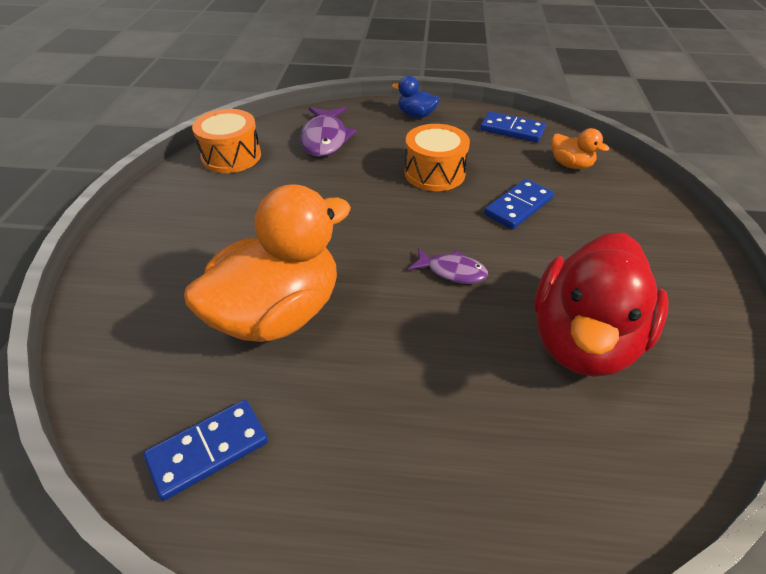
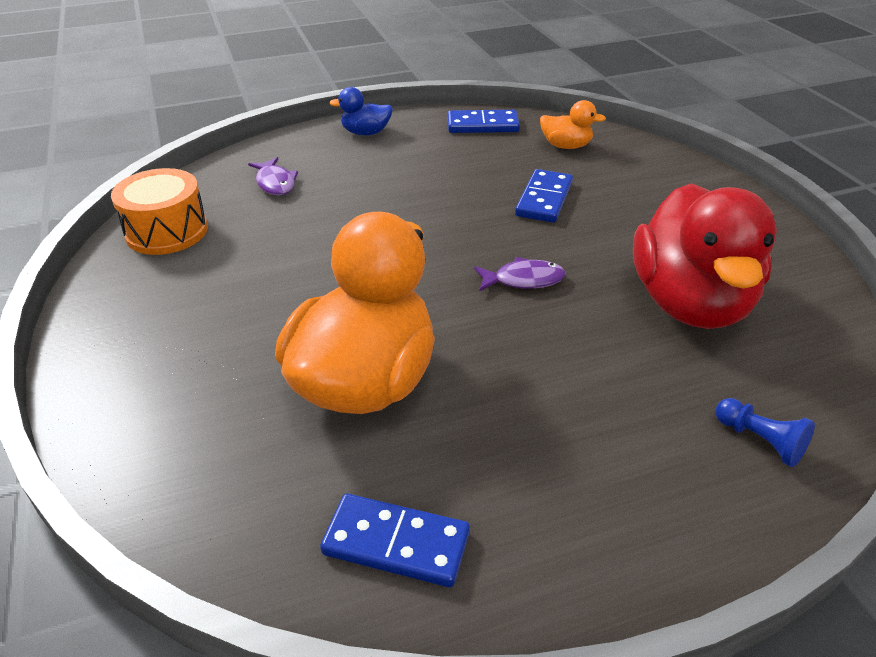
camera: 25 degrees left, 5 degrees down
(208, 450) = (396, 543): blue domino -> blue domino turned 75 degrees clockwise
(325, 139) = (275, 183): purple fish -> purple fish, size x0.61
(434, 173) = (432, 188): orange drum -> none
(557, 494) = (760, 441): none -> blue pawn

